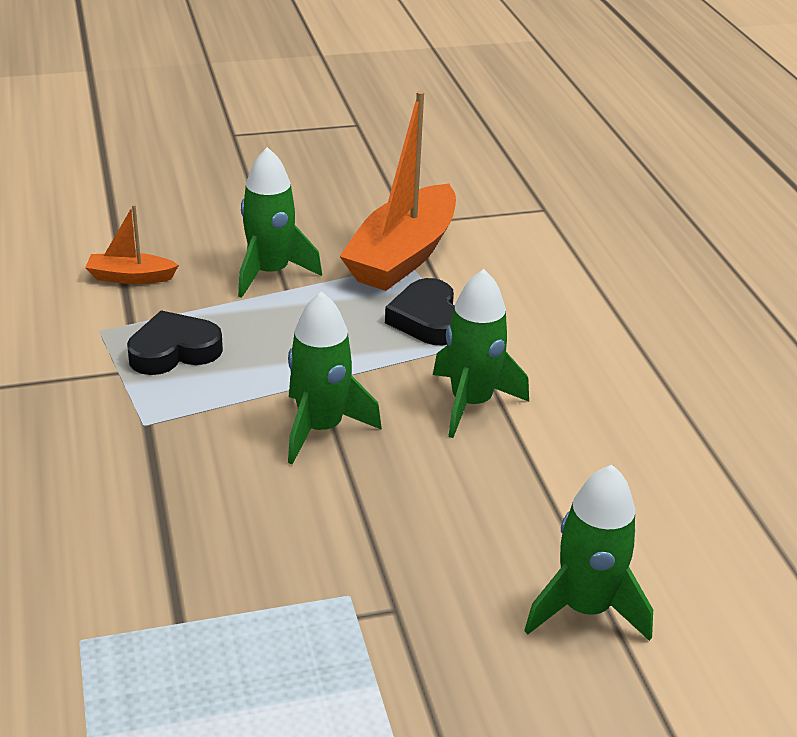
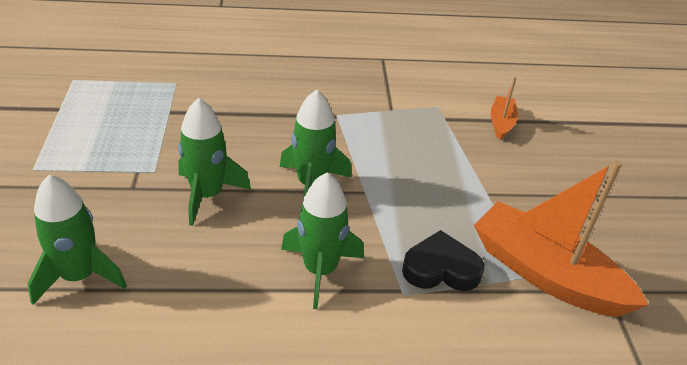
camera: 100 degrees right, 5 degrees up
(174, 351) = (411, 132): black heart -> none
(270, 273) = (511, 188): green rocket -> green rocket (207, 195)

